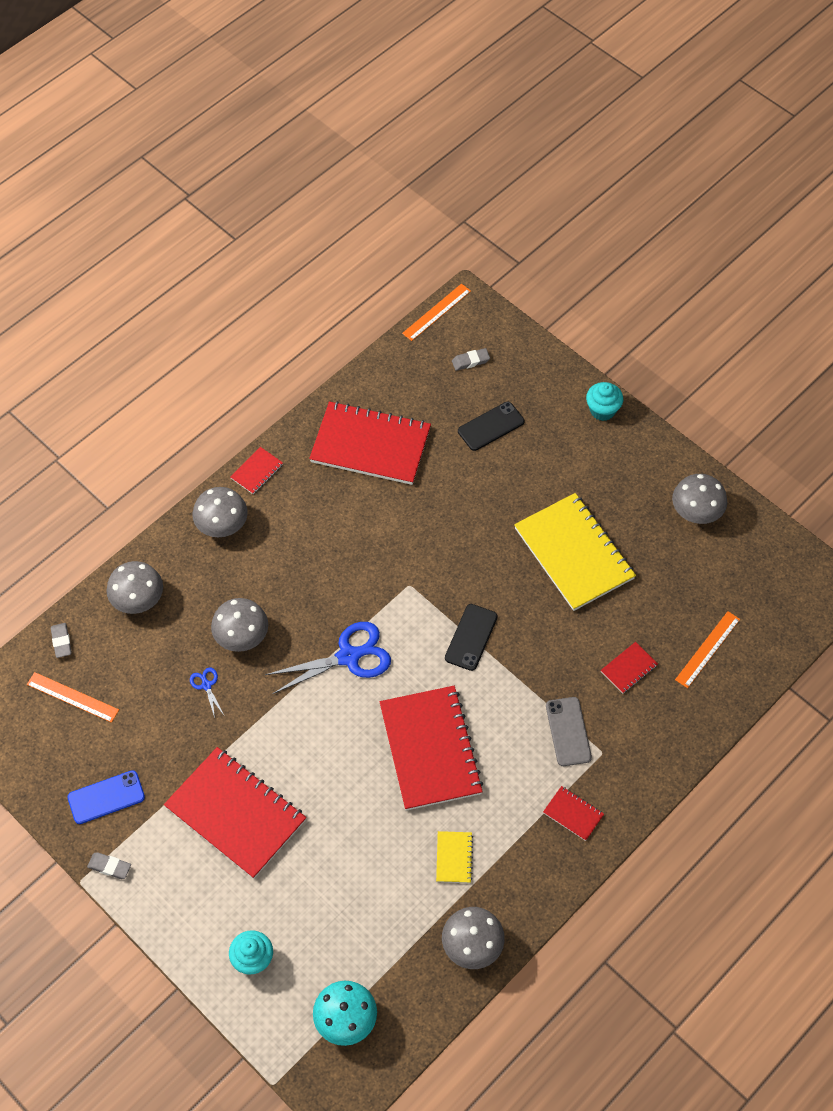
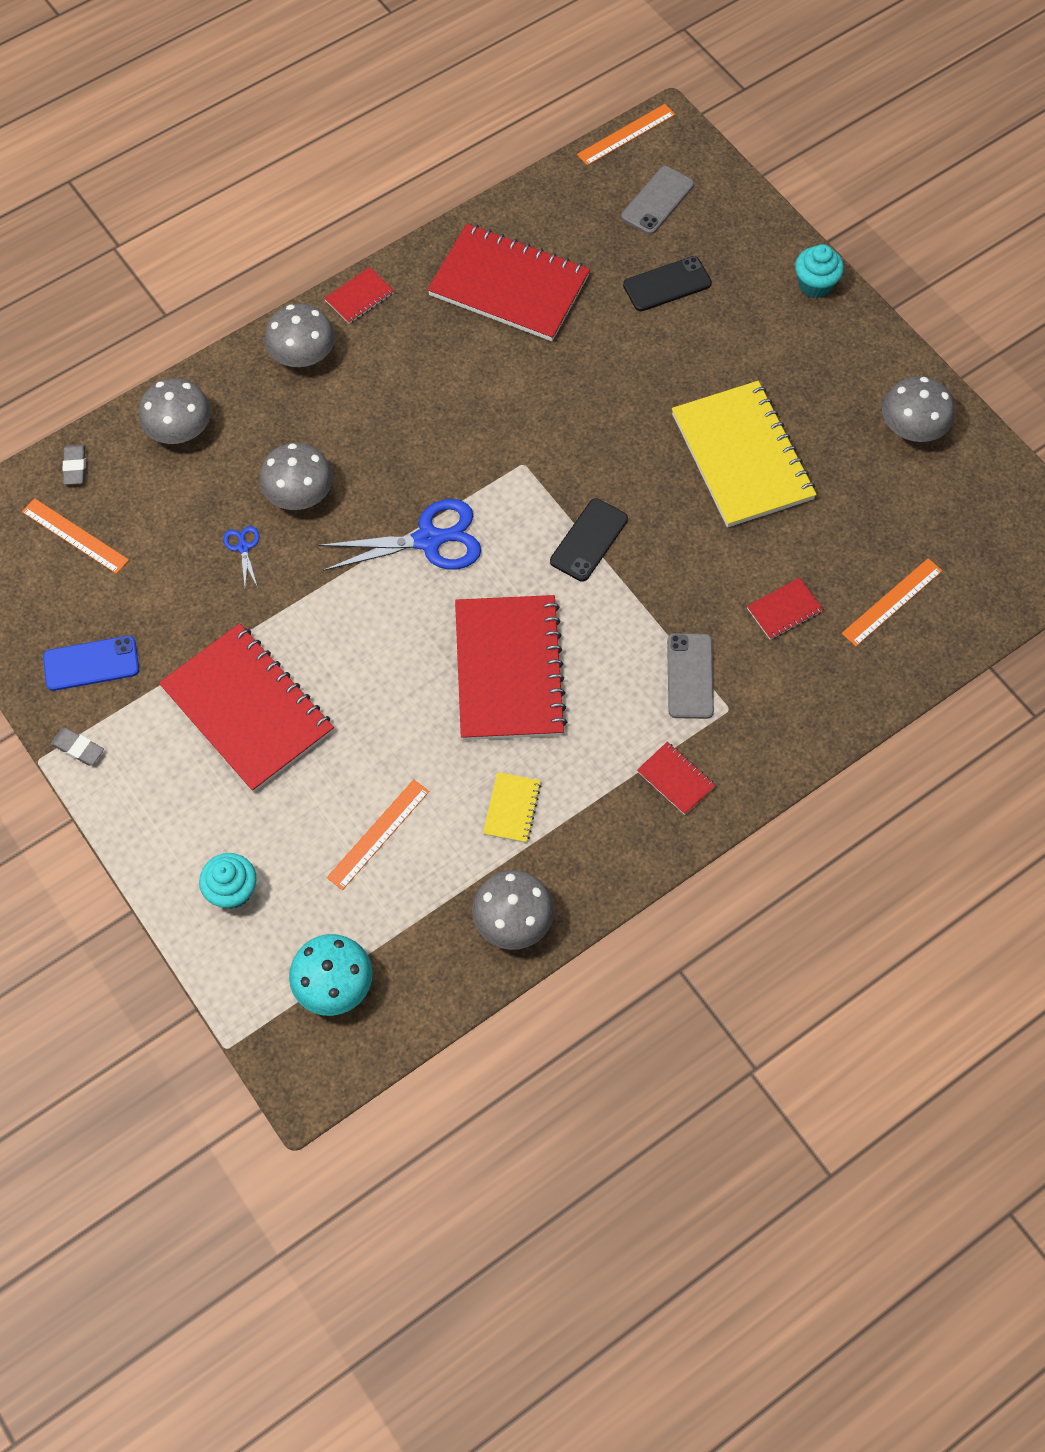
camera: 10 degrees right, 5 degrees up
(356, 895) = (378, 834): none -> orange ruler
(470, 361) = (657, 201): grey eraser -> grey phone

